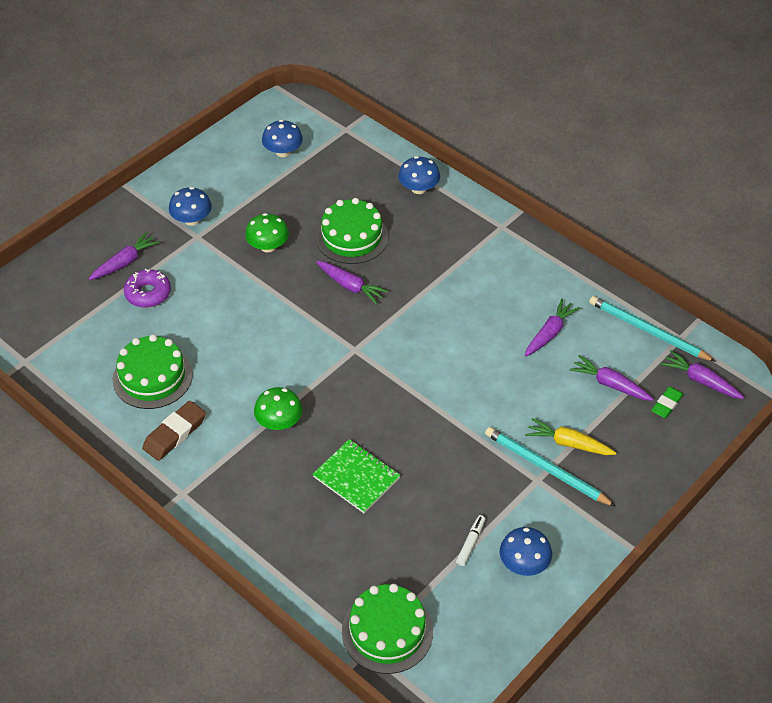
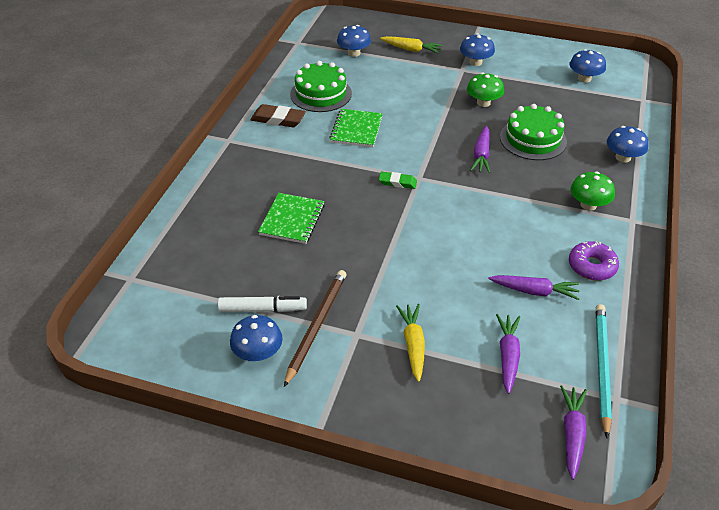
camera: 65 degrees right, 5 degrees down
(91, 316) = (354, 53): none -> blue mushroom
(125, 262) = (411, 49): purple carrot -> yellow carrot
(148, 293) = (392, 67): purple donut -> purple donut (592, 266)
(242, 369) = (356, 129): none -> green notebook
(279, 422) = (320, 163): green mushroom -> green mushroom (588, 205)
(387, 631) = (151, 285): green cake -> none
(470, 543) = (263, 309): white marker -> white marker, size x1.57
(513, 507) = (316, 326): none -> brown pencil
(546, 468) = (373, 336): turquoise pencil -> none
(666, 404) = (517, 411): green eraser -> green eraser (397, 182)

